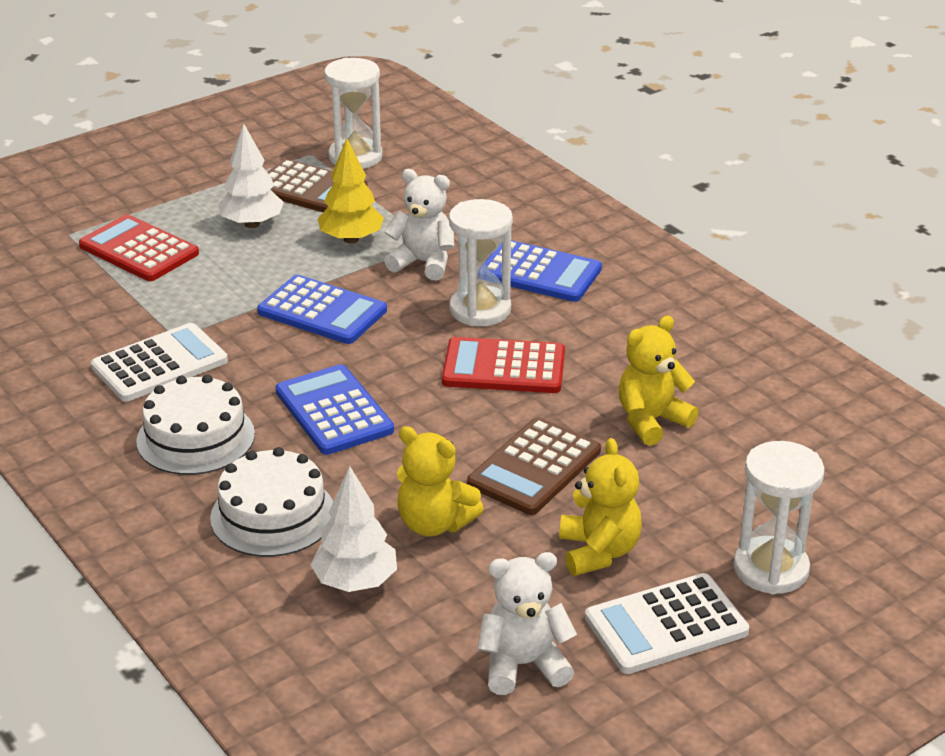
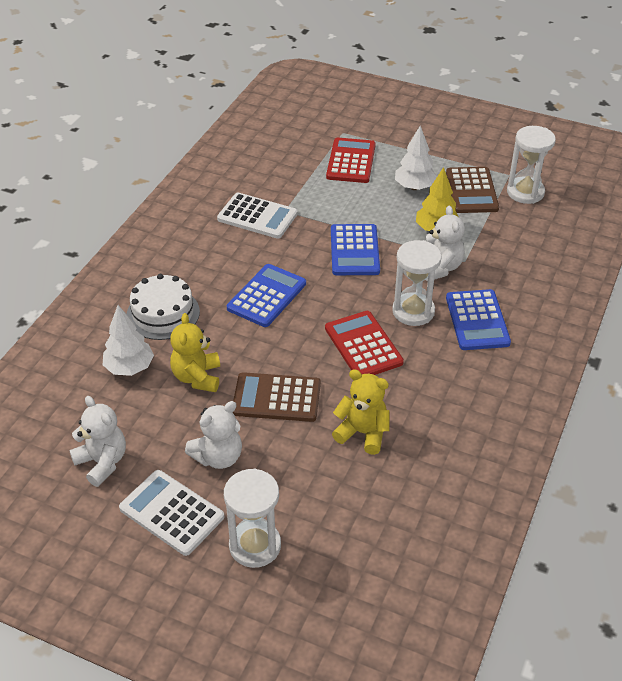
camera: 60 degrees right, 10 degrees up
(195, 438) = (206, 258): white cake -> none
(598, 552) = (218, 457): yellow teddy bear -> white teddy bear

